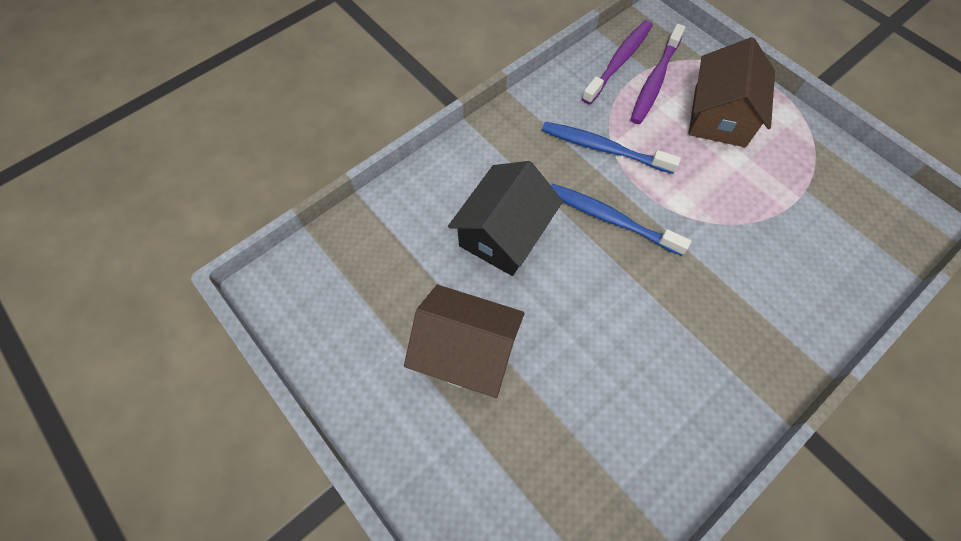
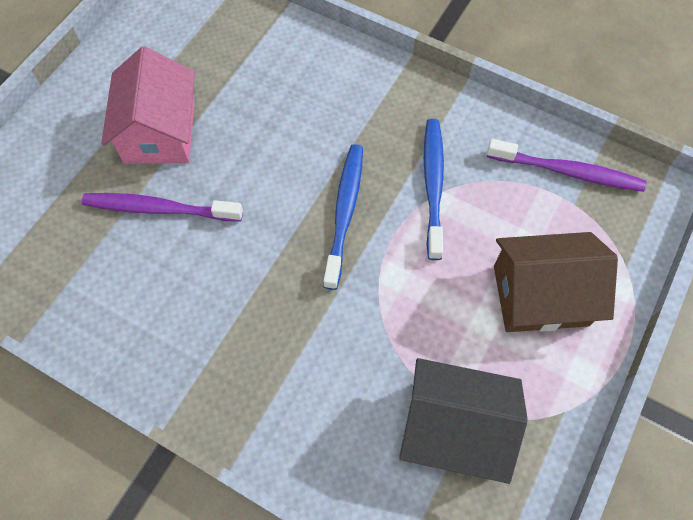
camera: 70 degrees right, 0 degrees up
(466, 351) = (160, 132): brown house -> pink house
(504, 233) = (290, 125): black house -> black house (454, 428)
(655, 81) = (558, 215): purple toothbrush -> purple toothbrush (159, 209)

